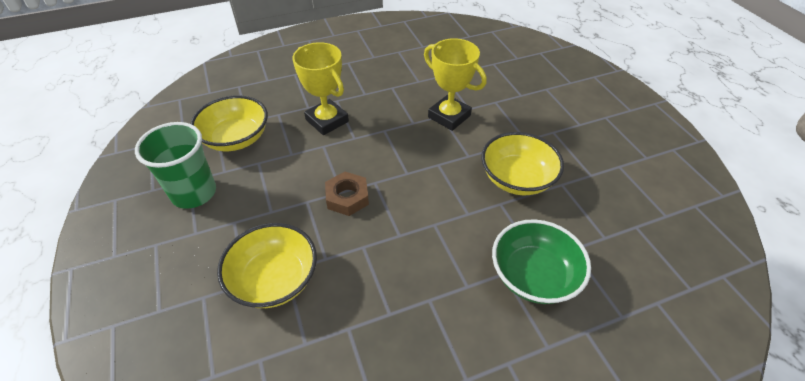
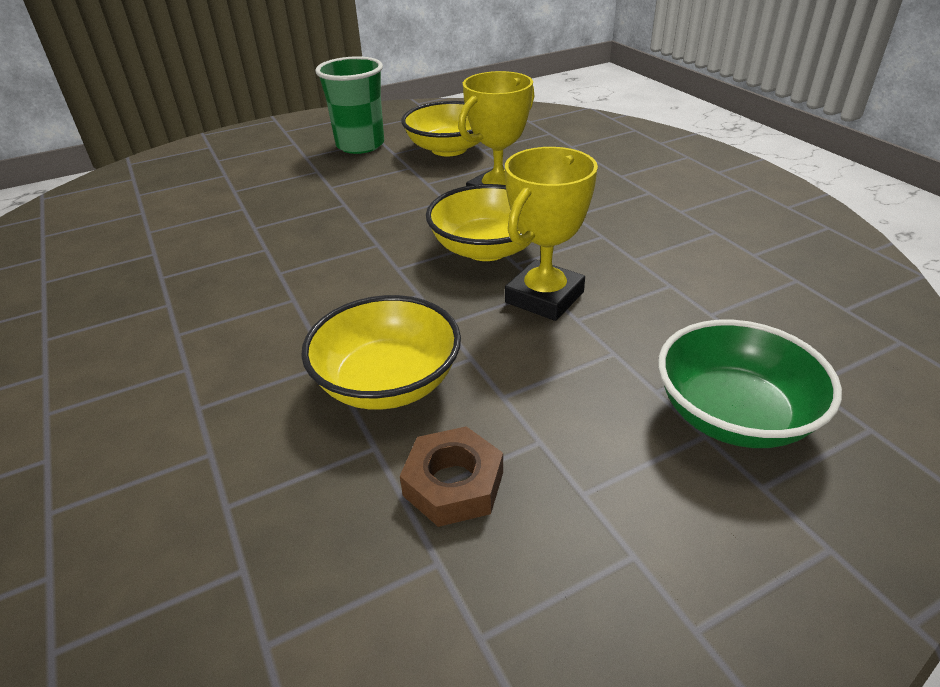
camera: 85 degrees right, 10 degrees down
(274, 279) = (233, 203): yellow bowl -> yellow bowl (487, 248)
(347, 197) = (349, 228): brown nut -> brown nut (453, 484)
(533, 276) = (170, 400): green bowl -> green bowl (733, 415)

